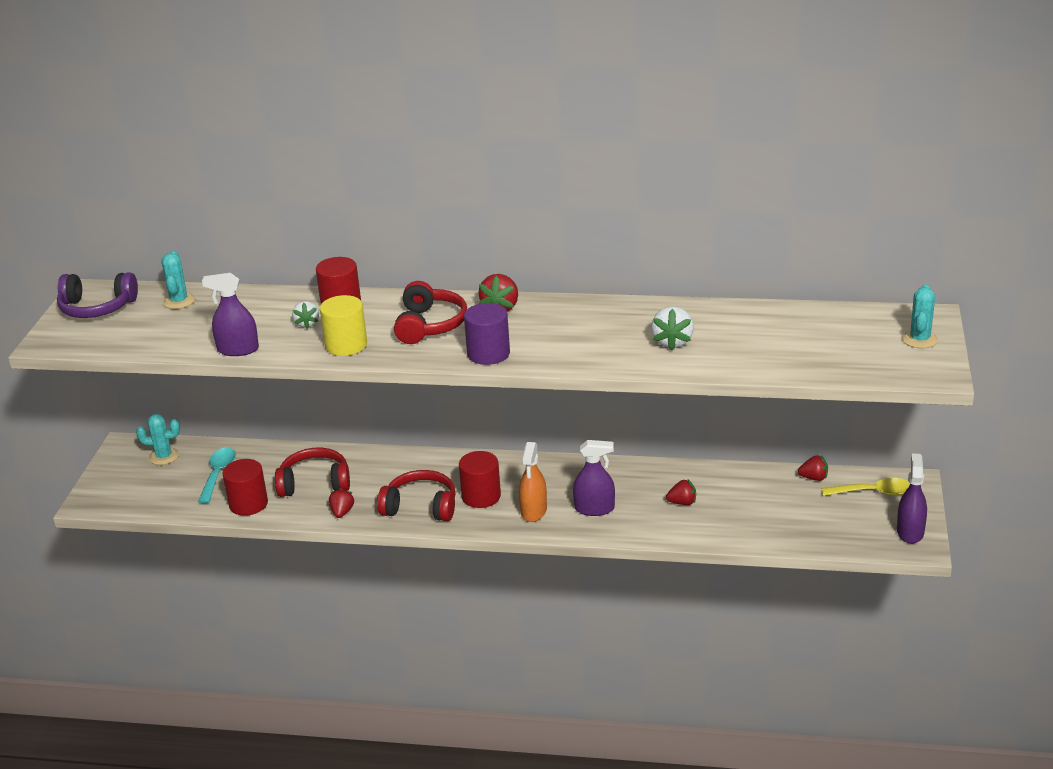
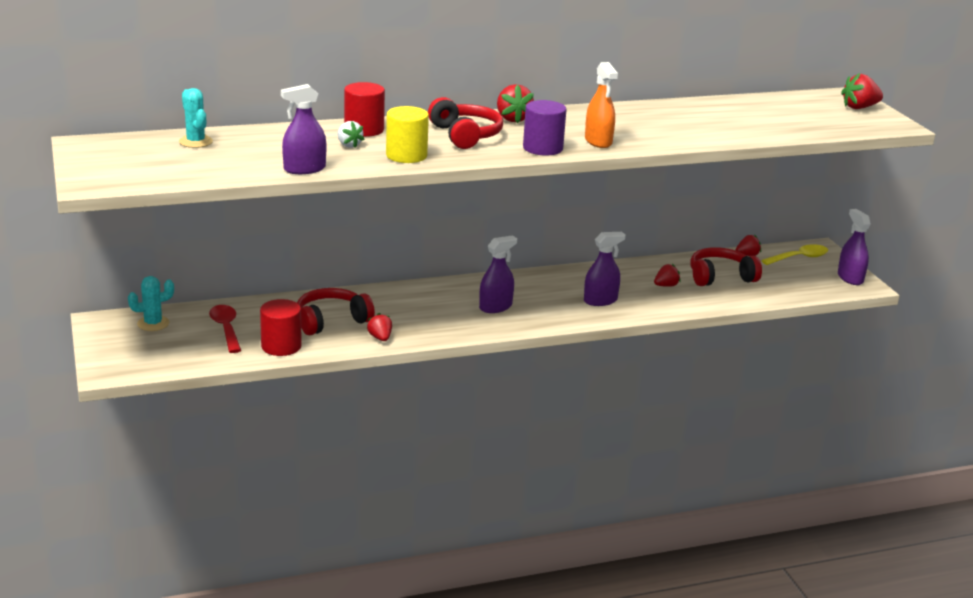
camera: 30 degrees left, 5 degrees down
(97, 308) = (111, 154): purple headphones -> none
(218, 474) = (226, 328): turquoise spoon -> red spoon
(421, 507) = (449, 322): red headphones -> red headphones (720, 277)
(481, 496) = (495, 307): red cylinder -> purple spray bottle
(534, 511) = (551, 310): orange spray bottle -> orange spray bottle (598, 141)
(672, 342) = (683, 126): white strawberry -> none
(919, 339) = (859, 107): turquoise cactus -> red strawberry

